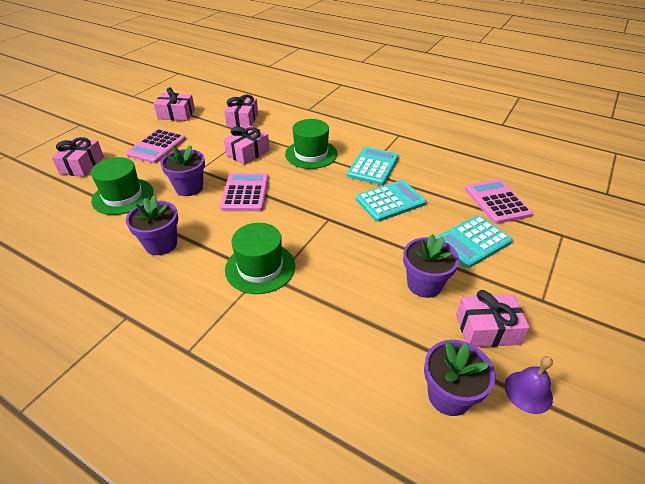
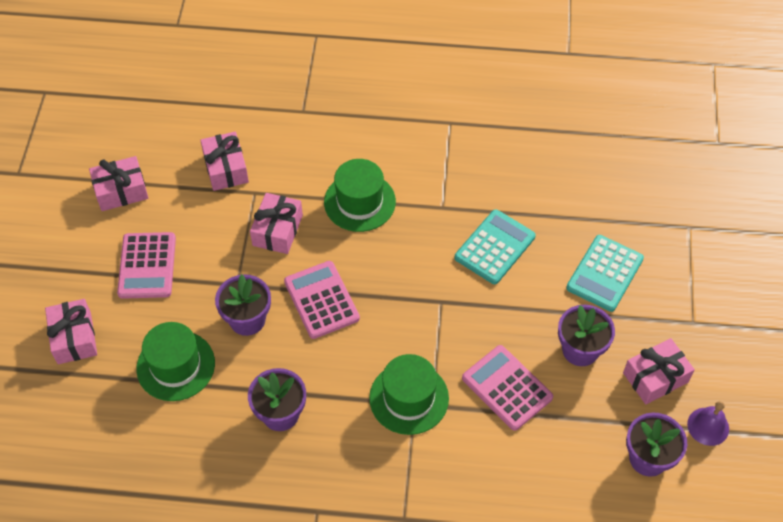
camera: 25 degrees left, 15 degrees up
(373, 166) = (447, 196): turquoise calculator -> none
(497, 202) = (609, 202): pink calculator -> pink calculator (507, 388)

